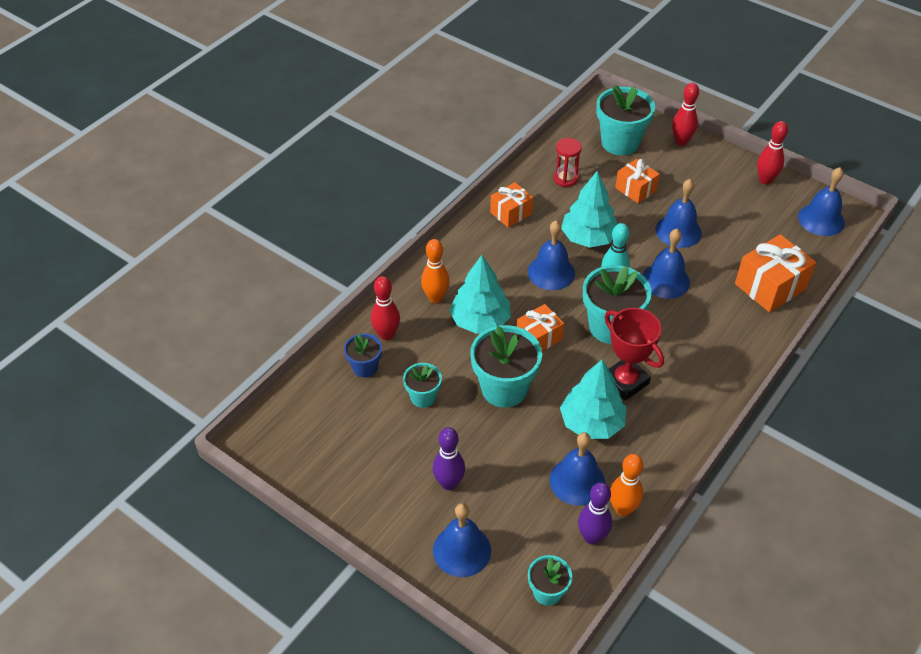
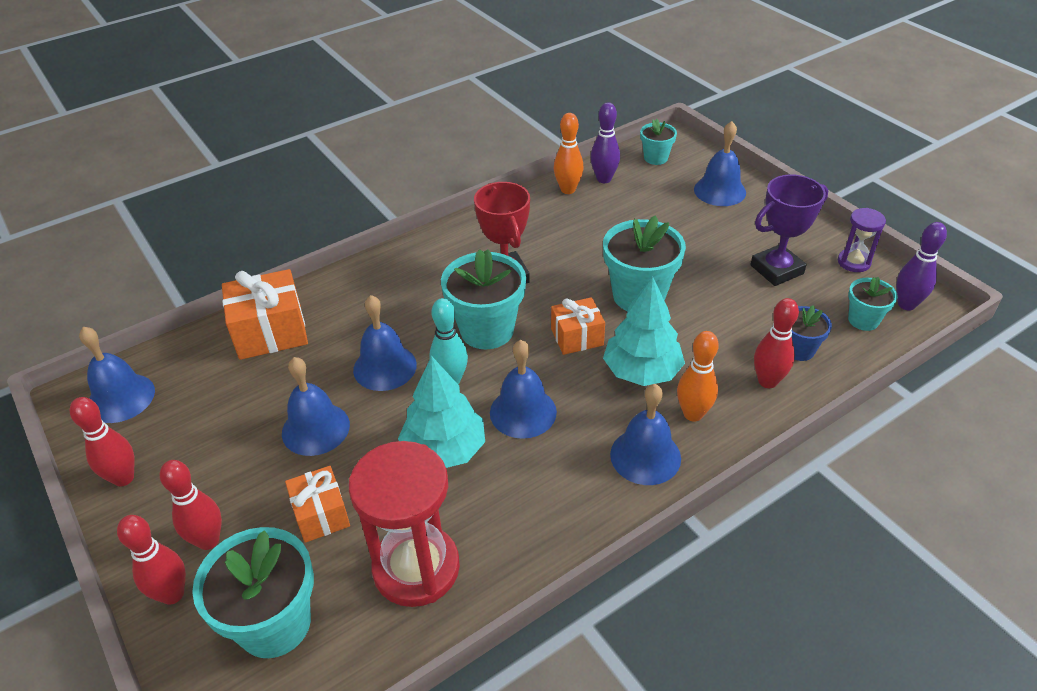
camera: 160 degrees left, 5 degrees down
(318, 476) = (853, 262): none -> purple hourglass
(389, 448) = (776, 269): none -> purple trophy
(423, 397) = (732, 306): turquoise flower pot -> turquoise flower pot (863, 320)
(449, 483) = (720, 233): purple bowling pin -> purple bowling pin (906, 304)
(511, 213) = (537, 522): orange gift -> none
(565, 178) = (416, 568): red hourglass -> red hourglass, size x1.98
(577, 481) = (598, 213): blue bell -> blue bell (645, 456)
(591, 423) = (561, 250): turquoise tree -> none
(686, 165) = (208, 540): none -> red bowling pin

